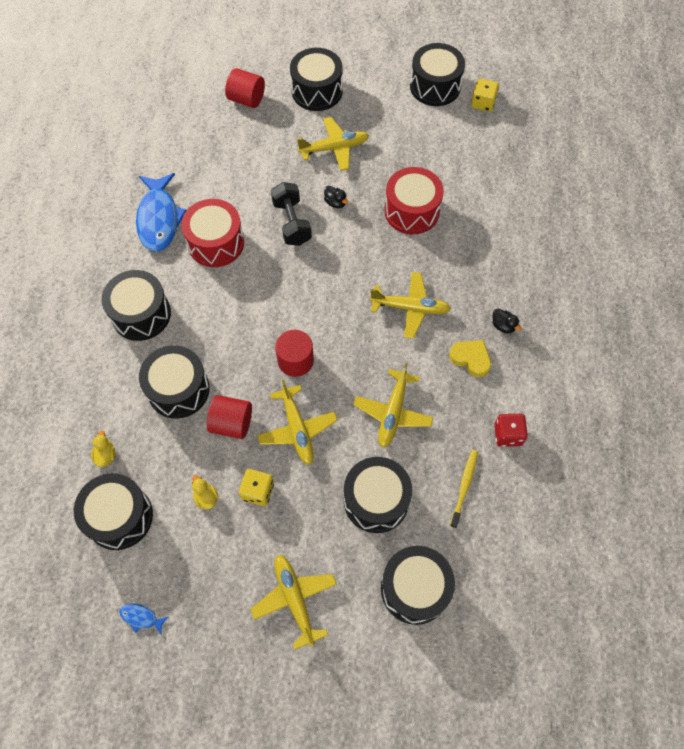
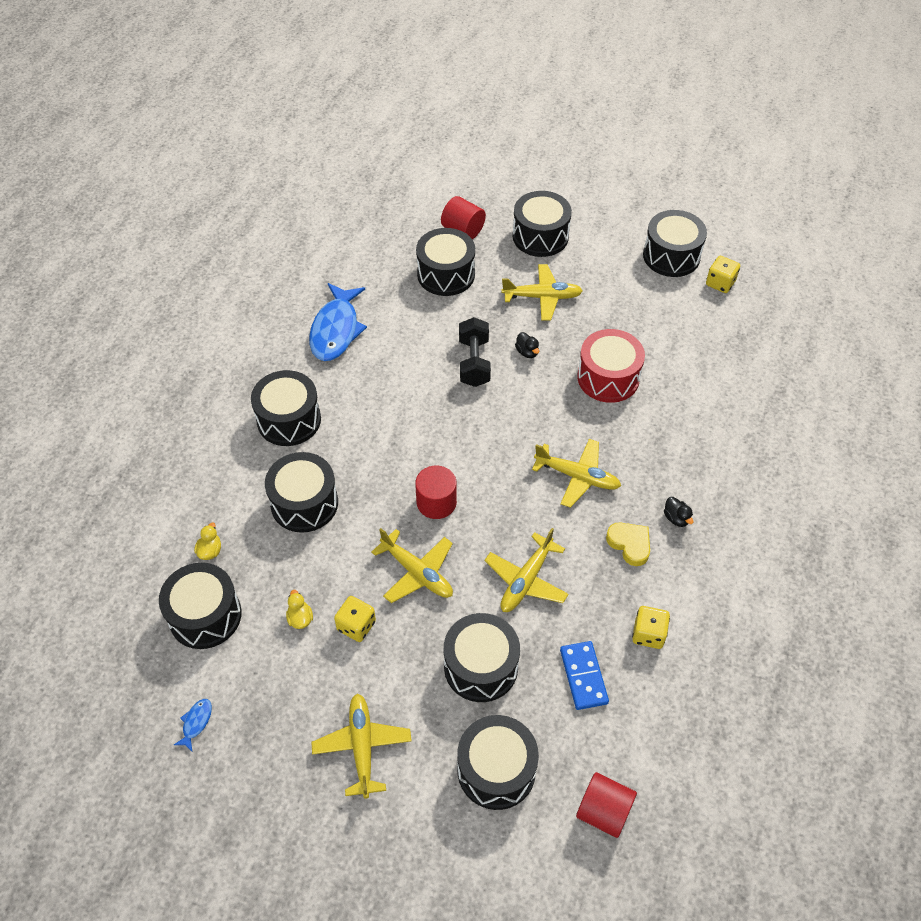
camera: 15 degrees right, 10 degrees down
(141, 617) = (196, 722): blue fish -> blue fish turned 75 degrees clockwise
(216, 243) = (387, 366): red drum -> none
(232, 423) = (350, 550): red cylinder -> red cylinder (603, 811)
(243, 144) = (446, 274): none -> black drum
(297, 429) = (417, 573): yellow plane -> yellow plane turned 45 degrees counterclockwise
(464, 486) = (583, 676): yellow toothbrush -> blue domino
(508, 435) = (648, 634): red dice -> yellow dice

